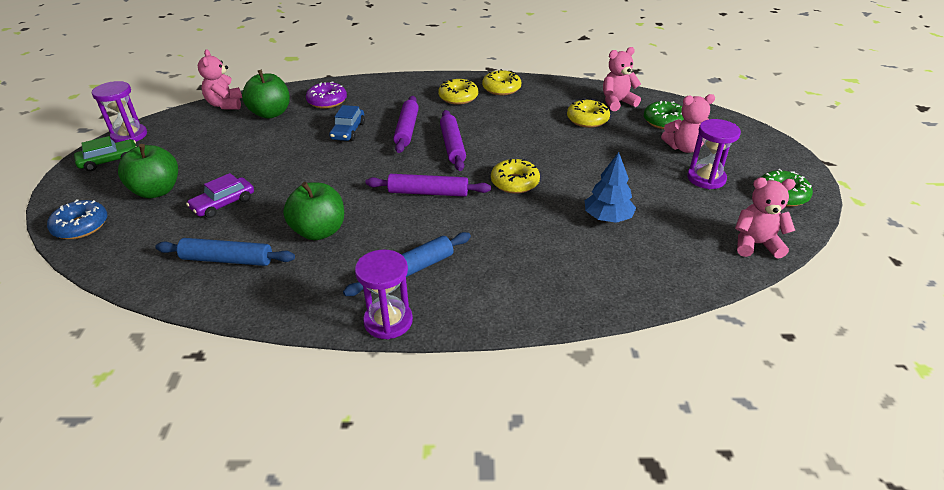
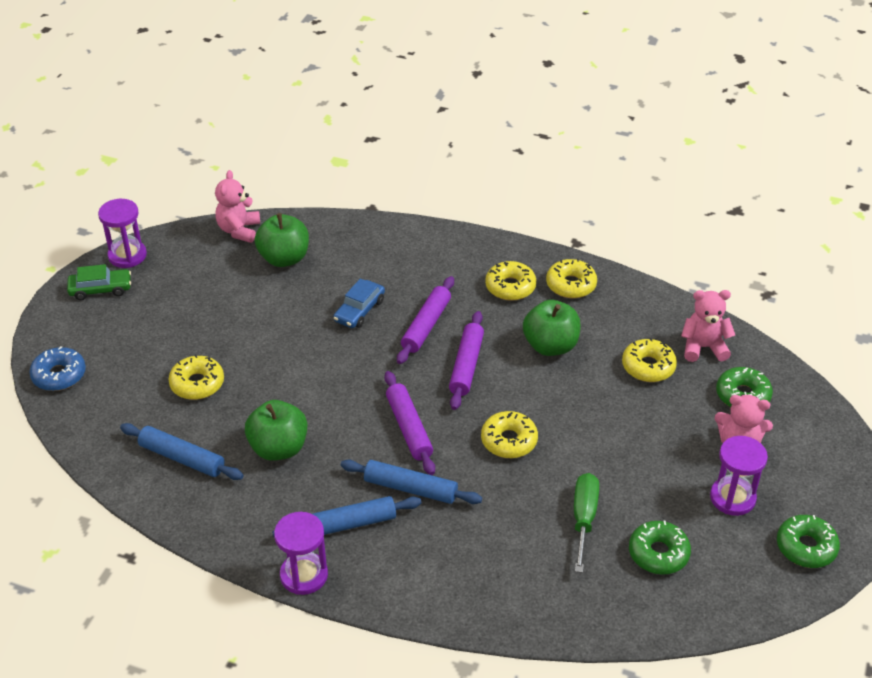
camera: 20 degrees right, 5 degrees up
(157, 191) = (137, 347): green apple -> green apple (550, 346)
(223, 204) = (197, 384): purple car -> yellow donut
(327, 101) = (354, 254): purple donut -> none
(428, 193) = (408, 428): purple rolling pin -> purple rolling pin turned 45 degrees clockwise
(452, 231) = (410, 488): none -> blue rolling pin
(608, 218) = (584, 519): blue tree -> green screwdriver
(681, 225) = (658, 553): none -> green donut
(755, 244) = (723, 602): pink teddy bear -> none

